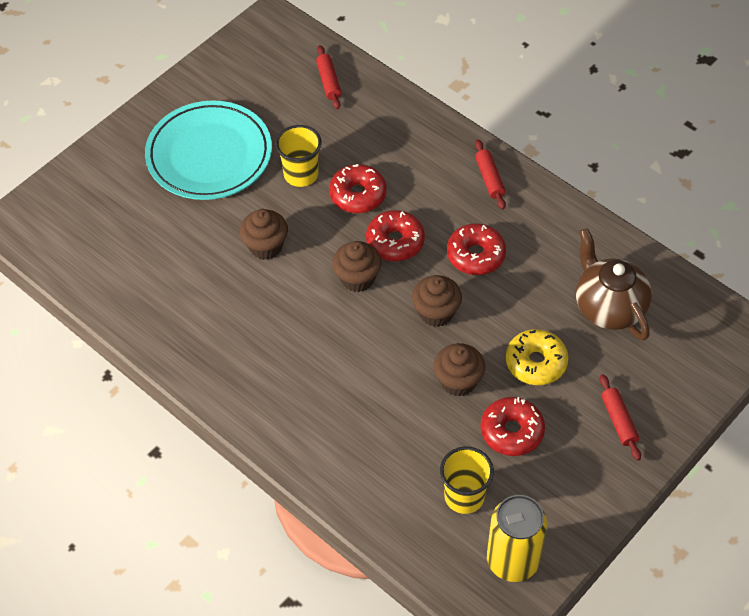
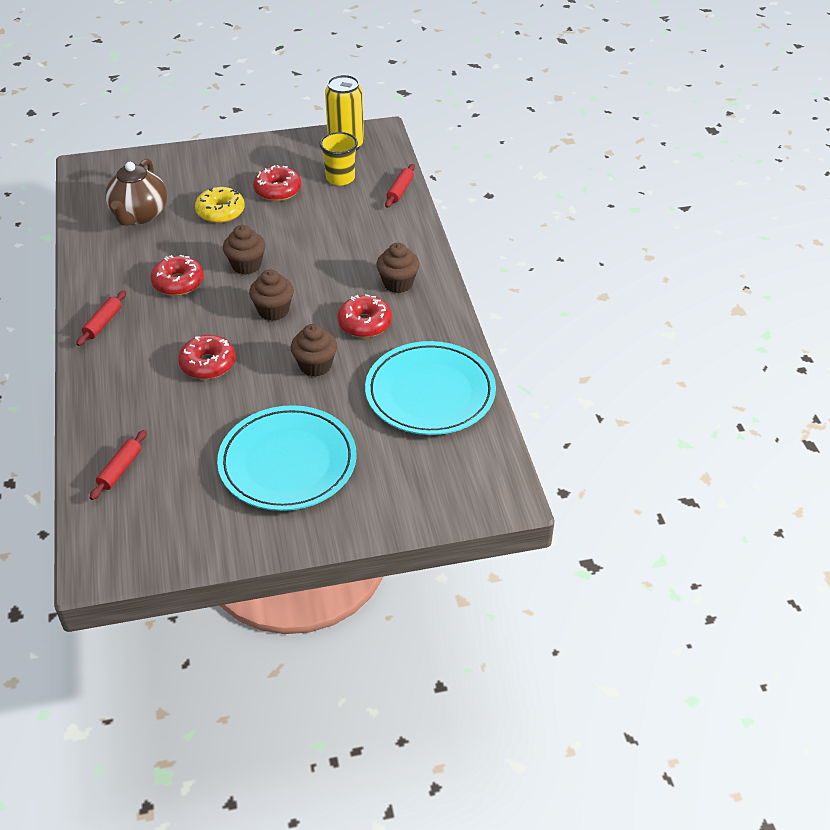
camera: 145 degrees left, 10 degrees down
(143, 278) = (430, 393): none -> turquoise plate
(301, 174) = (232, 403): yellow cup -> none
(395, 242) = (220, 319): red donut -> red donut (365, 323)
(458, 381) = (278, 226): brown cupcake -> brown cupcake (398, 283)
(618, 421) = (213, 167): red rolling pin -> red rolling pin (400, 190)

